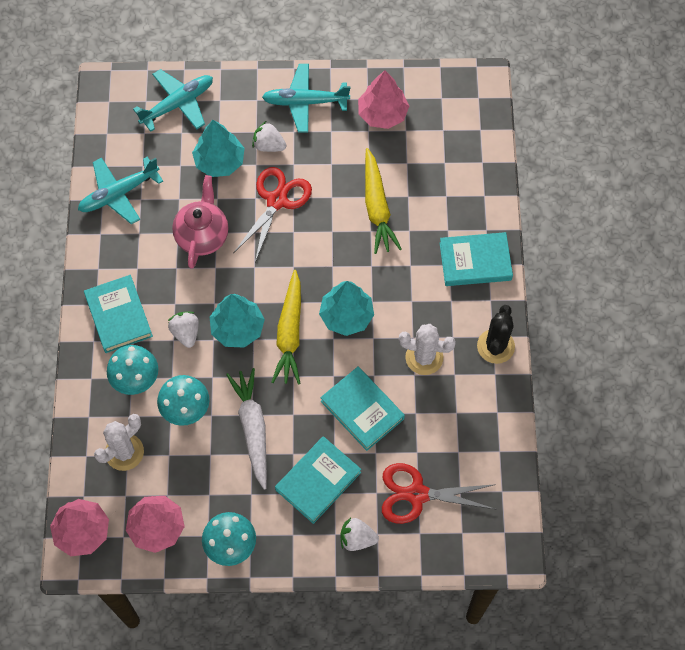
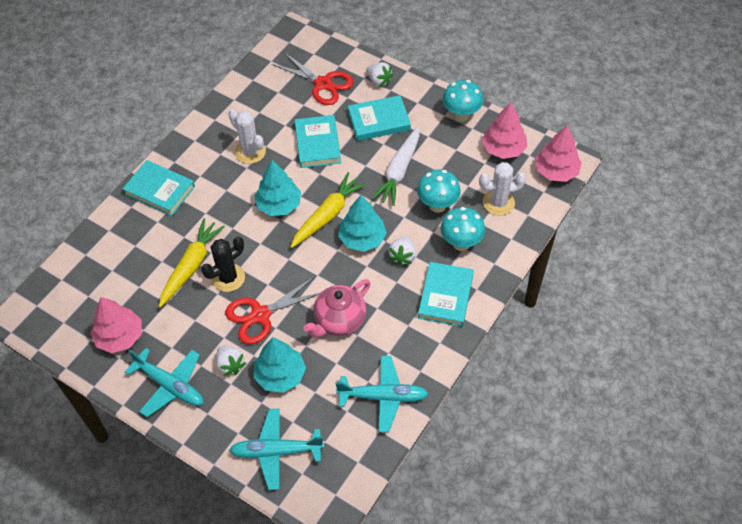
camera: 145 degrees left, 10 degrees down
(495, 346) = (198, 134): black cactus -> black cactus (228, 278)

